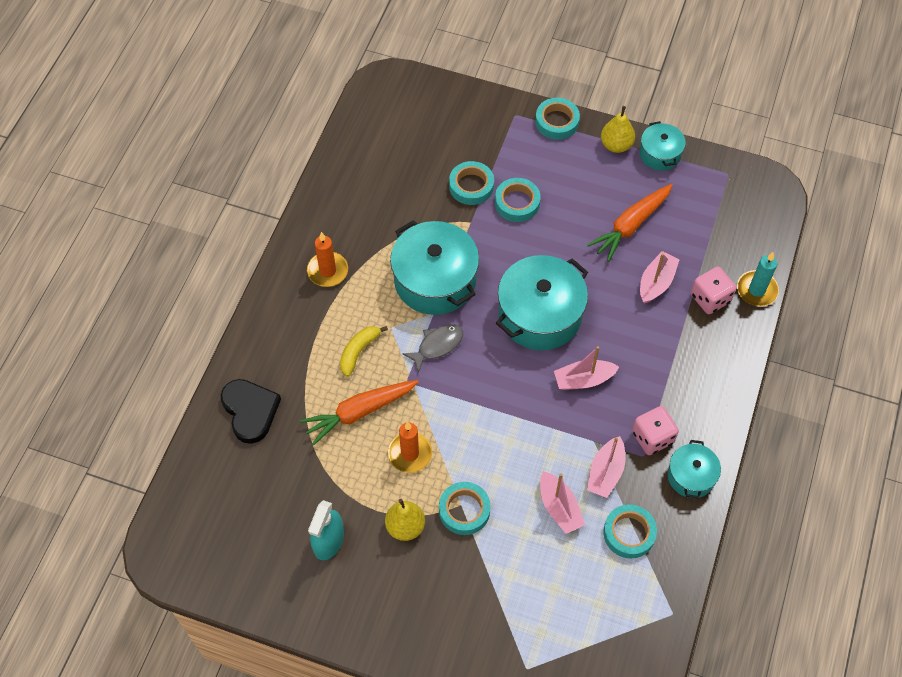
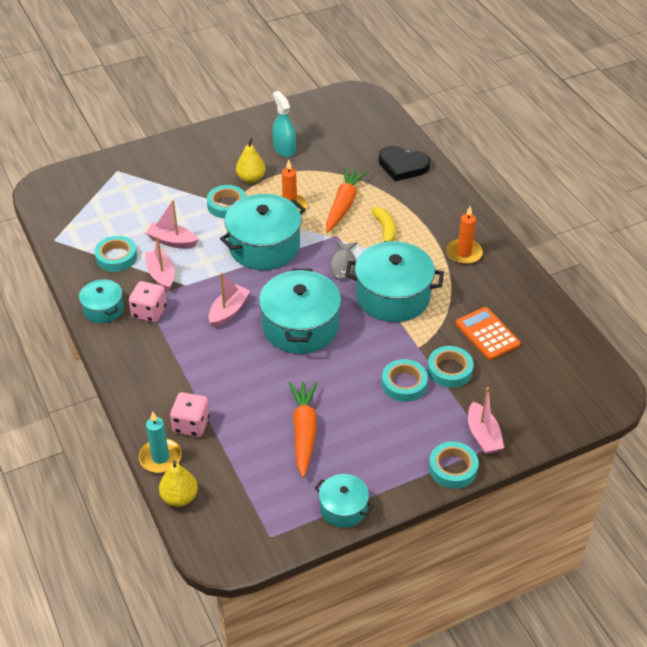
camera: 135 degrees right, 15 degrees down
(407, 190) = (487, 334): none -> orange calculator
(482, 425) = (264, 246): none -> turquoise pot
(616, 145) = (385, 487): yellow pear -> yellow pear (179, 497)
(656, 282) = (242, 406): pink boat -> pink boat (483, 435)

